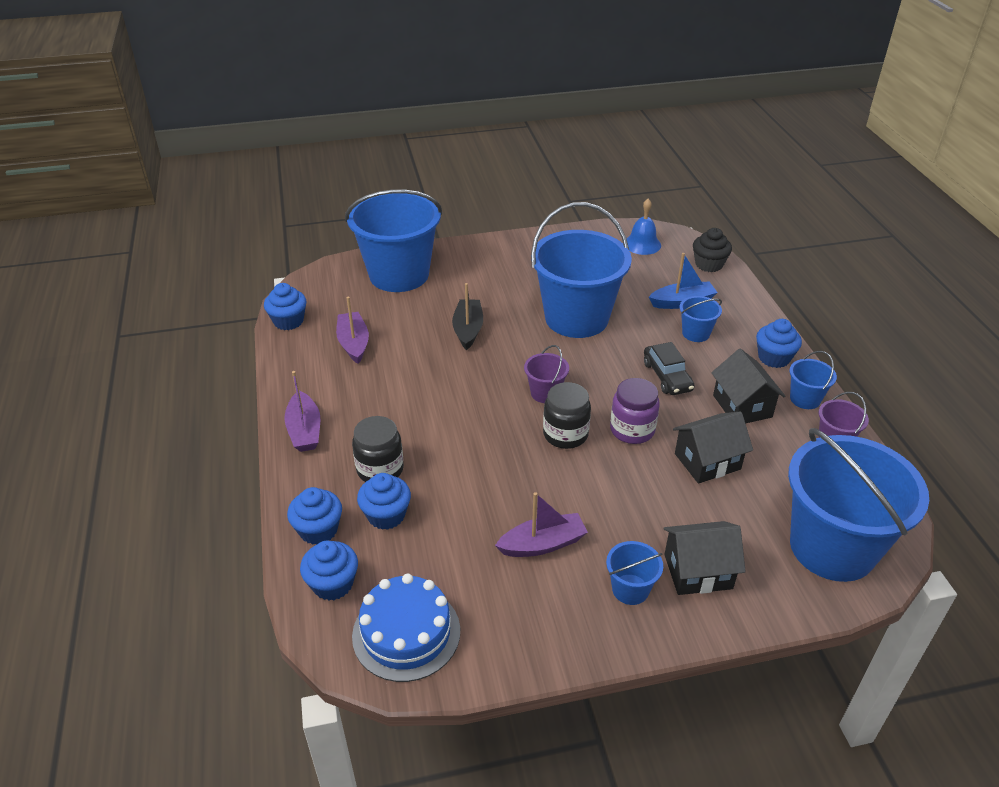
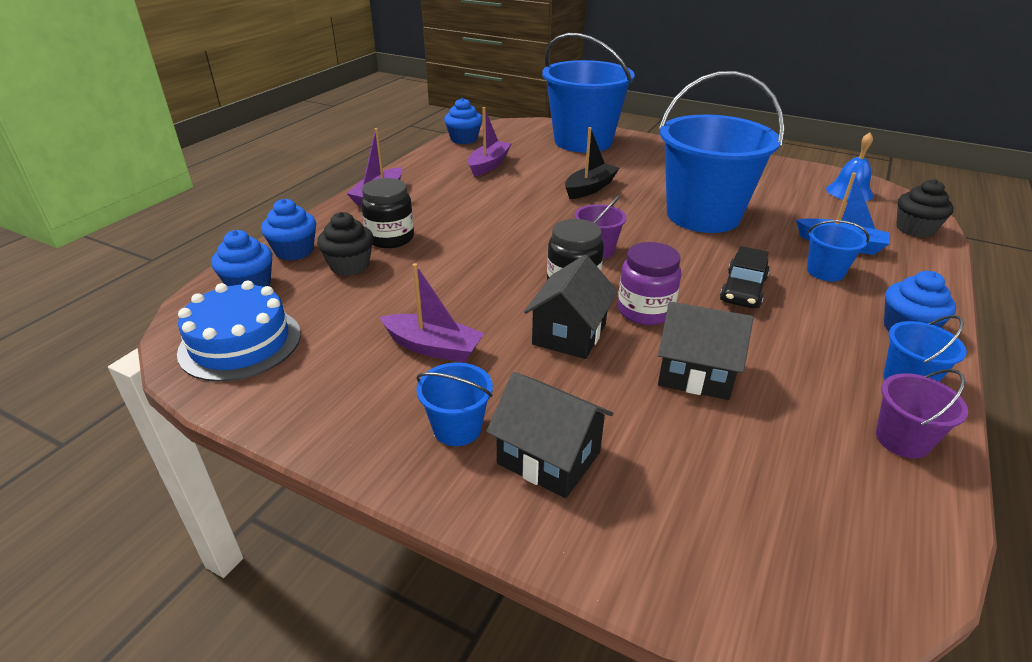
camera: 40 degrees right, 5 degrees down
(386, 515) = (350, 265): blue cupcake -> black cupcake
(742, 406) = (805, 349): black house -> black house (569, 334)
(832, 547) = (758, 542): blue bucket -> none

